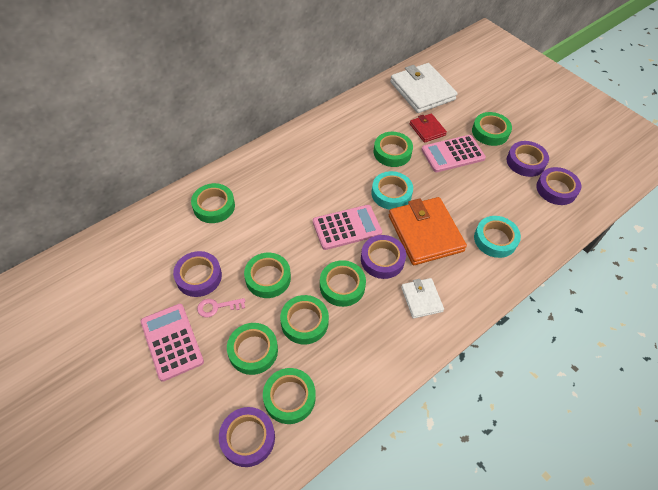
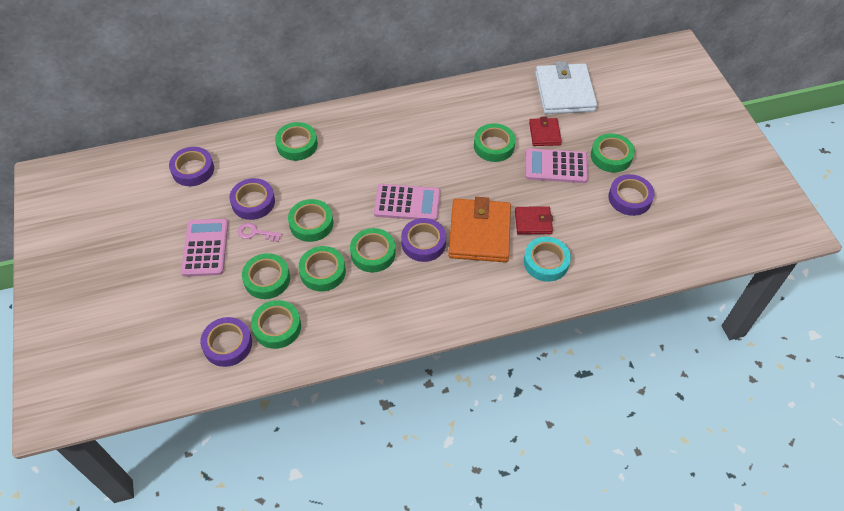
camera: 25 degrees right, 0 degrees up
(391, 193) = (468, 185): turquoise tape -> none
(421, 299) = (439, 290): white wallet -> none
(463, 208) = (533, 222): none -> red wallet
(556, 189) = (644, 235): purple tape -> purple tape (193, 170)

